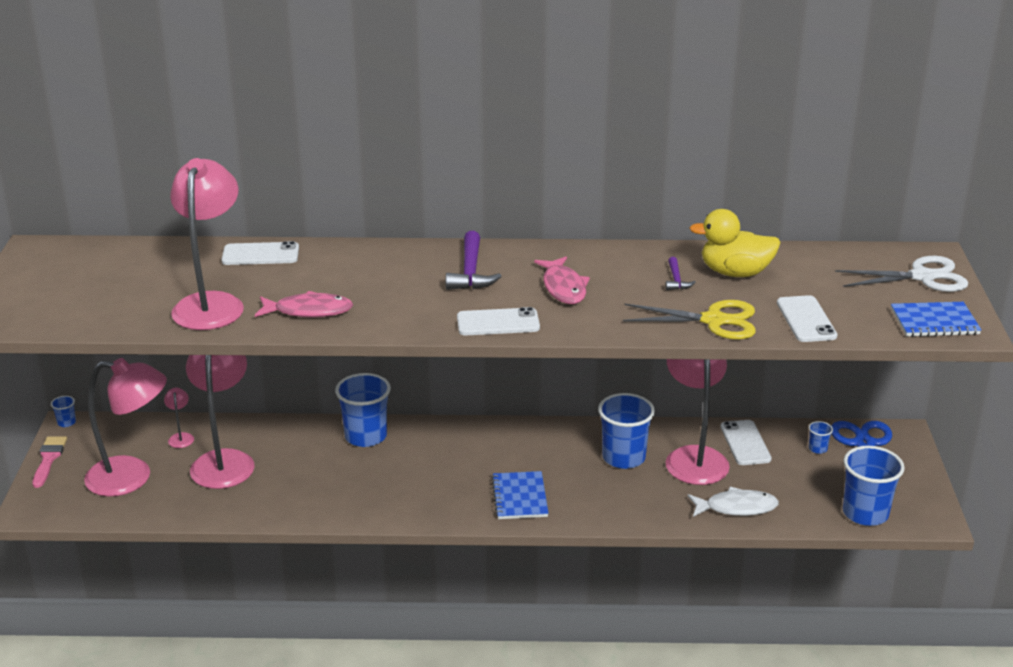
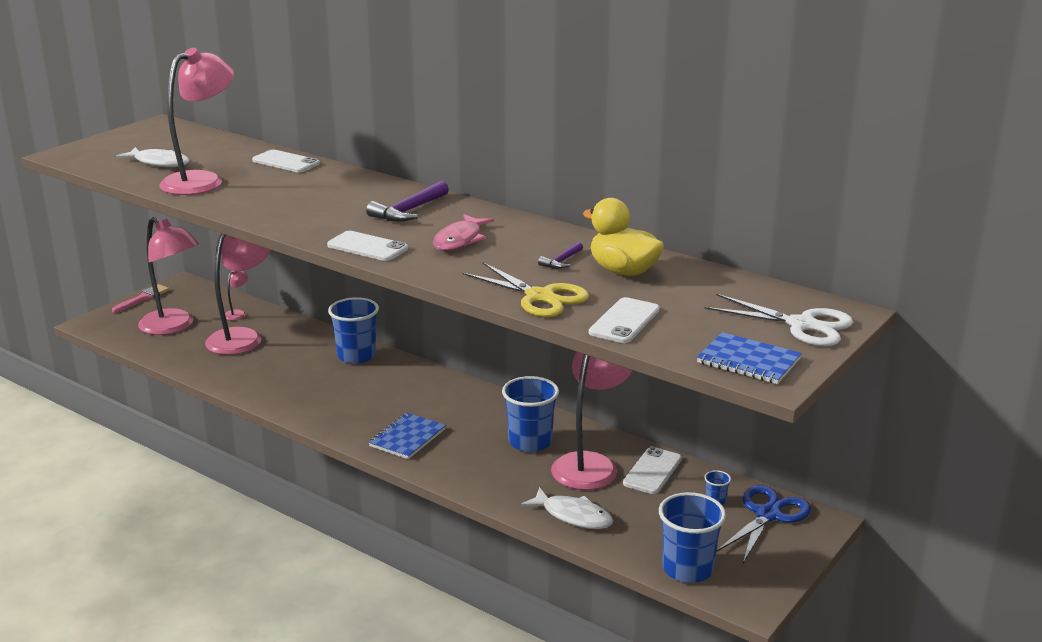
camera: 35 degrees right, 5 degrees down
(66, 422) = (183, 281): blue cup -> none
(125, 297) = (159, 163): none -> white fish
(309, 311) = (253, 202): pink fish -> none

